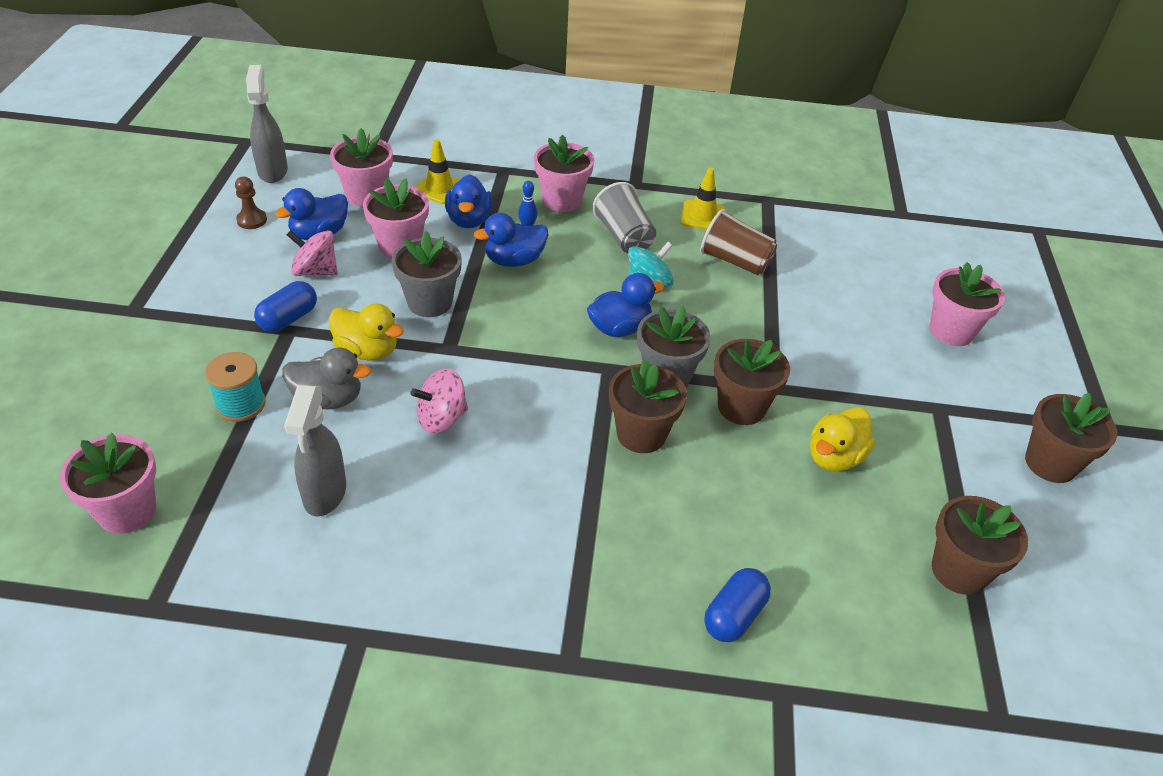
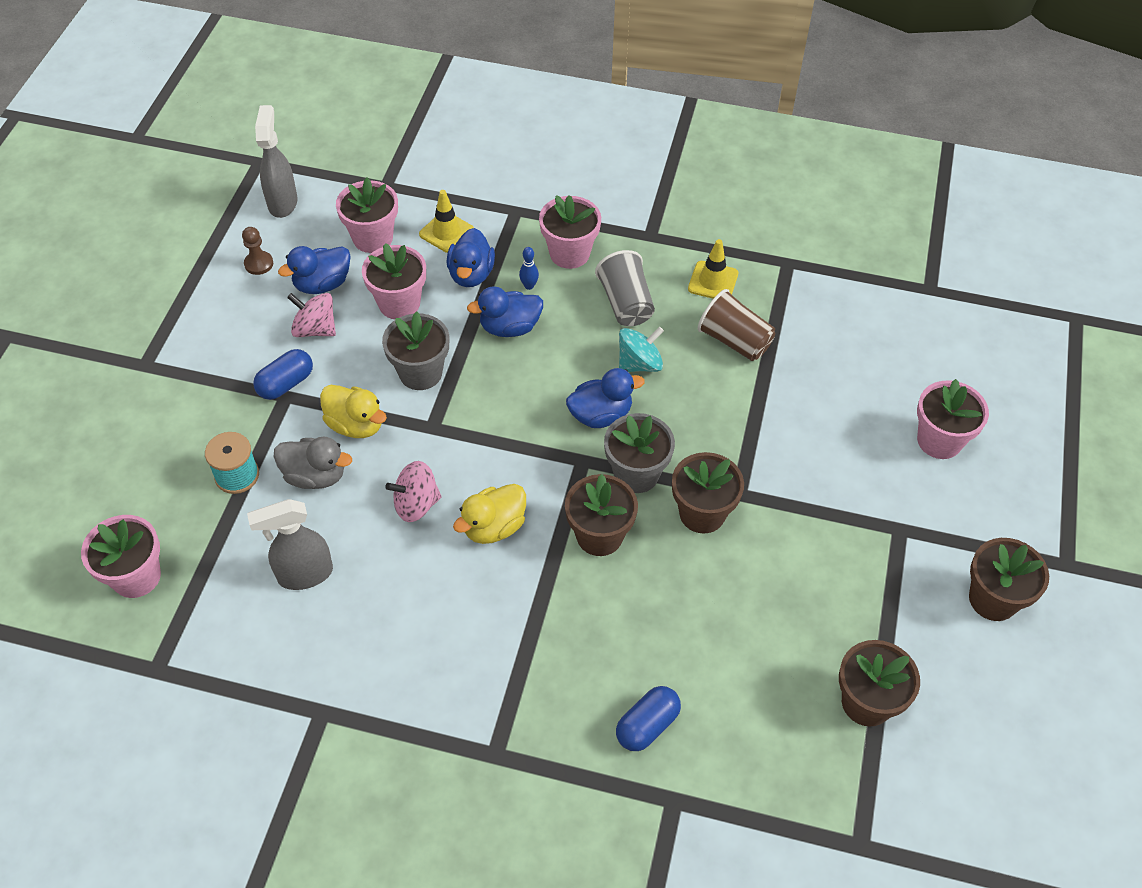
camera: 10 degrees right, 10 degrees up
(324, 494) = (304, 574): grey spray bottle -> grey spray bottle turned 60 degrees clockwise
(834, 457) = (779, 575): yellow duck -> yellow duck (494, 527)

